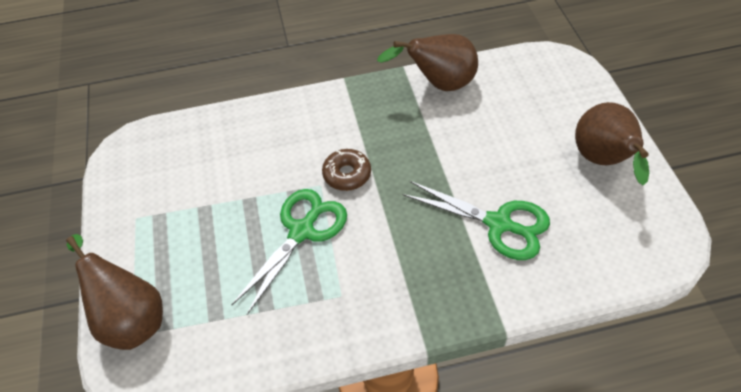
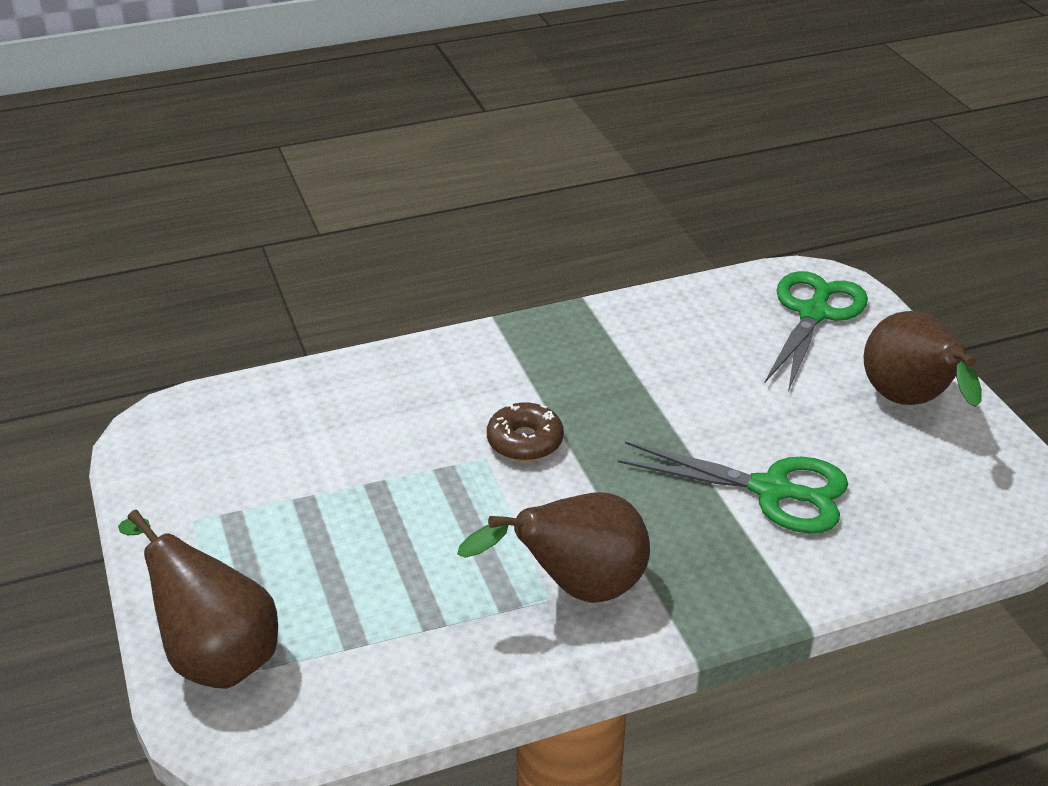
camera: 10 degrees left, 15 degrees down
(302, 231) = (469, 520): green scissors -> green scissors (813, 313)
(439, 84) = (643, 317): brown pear -> brown pear (577, 588)

